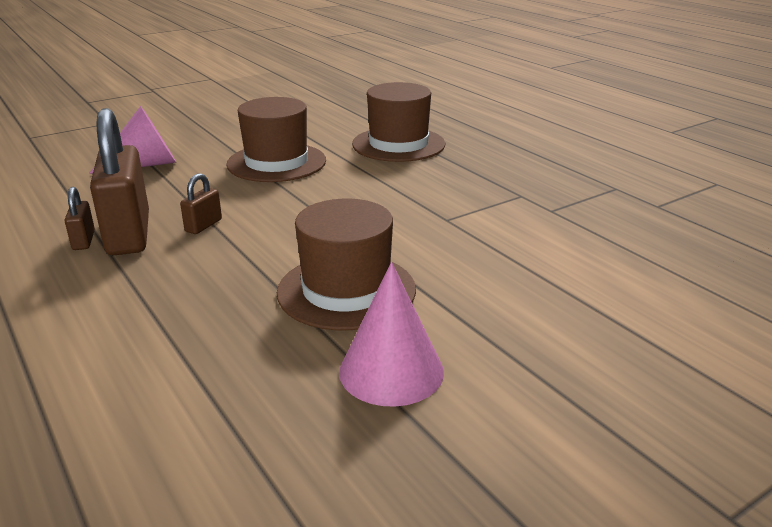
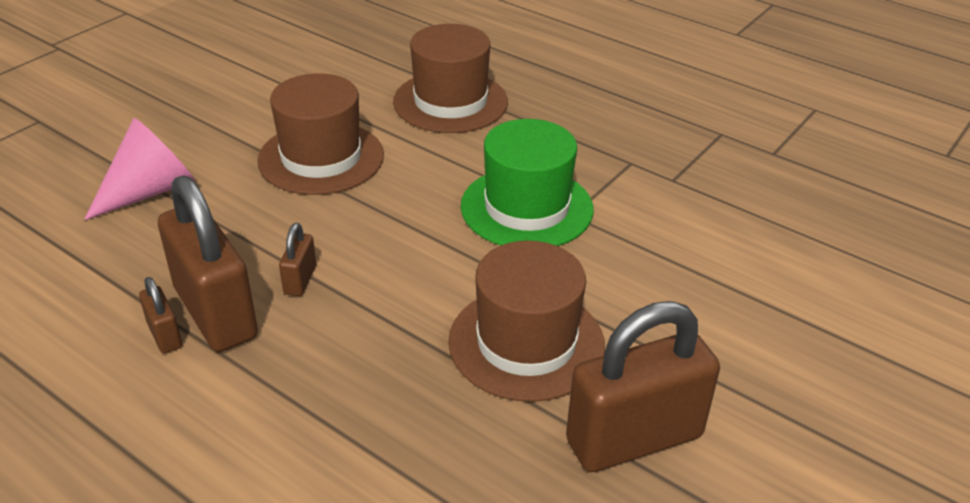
camera: 20 degrees left, 10 degrees up
(391, 371) = (634, 439): pink cone -> brown padlock
(411, 210) = (527, 208): none -> green hat

